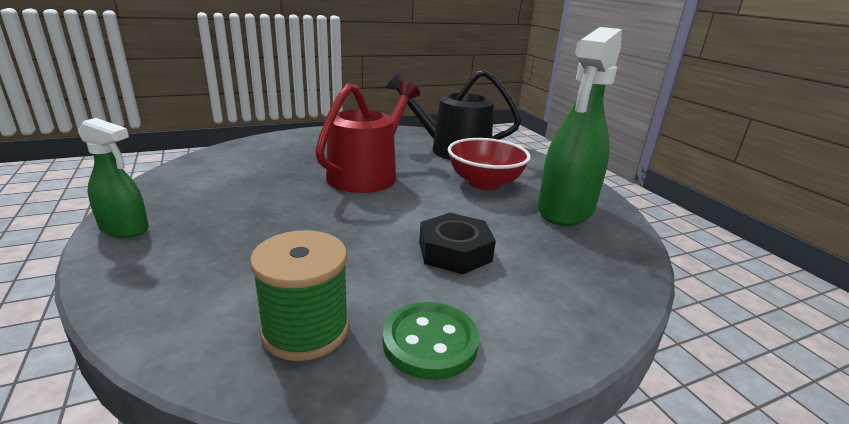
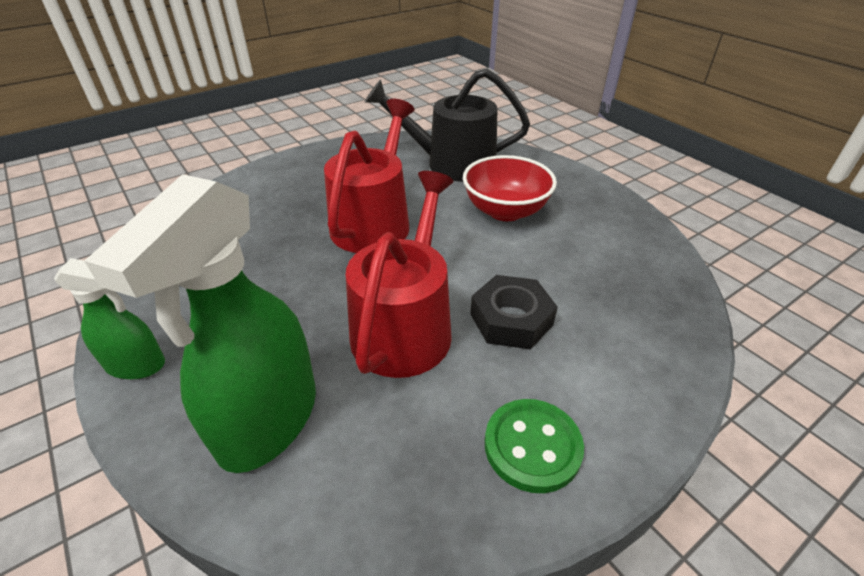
camera: 10 degrees left, 15 degrees up
(305, 330) = (405, 461): green spool -> none
(357, 241) = (405, 326): none -> red watering can
(565, 211) = (600, 236): green spray bottle -> green spray bottle (268, 420)

